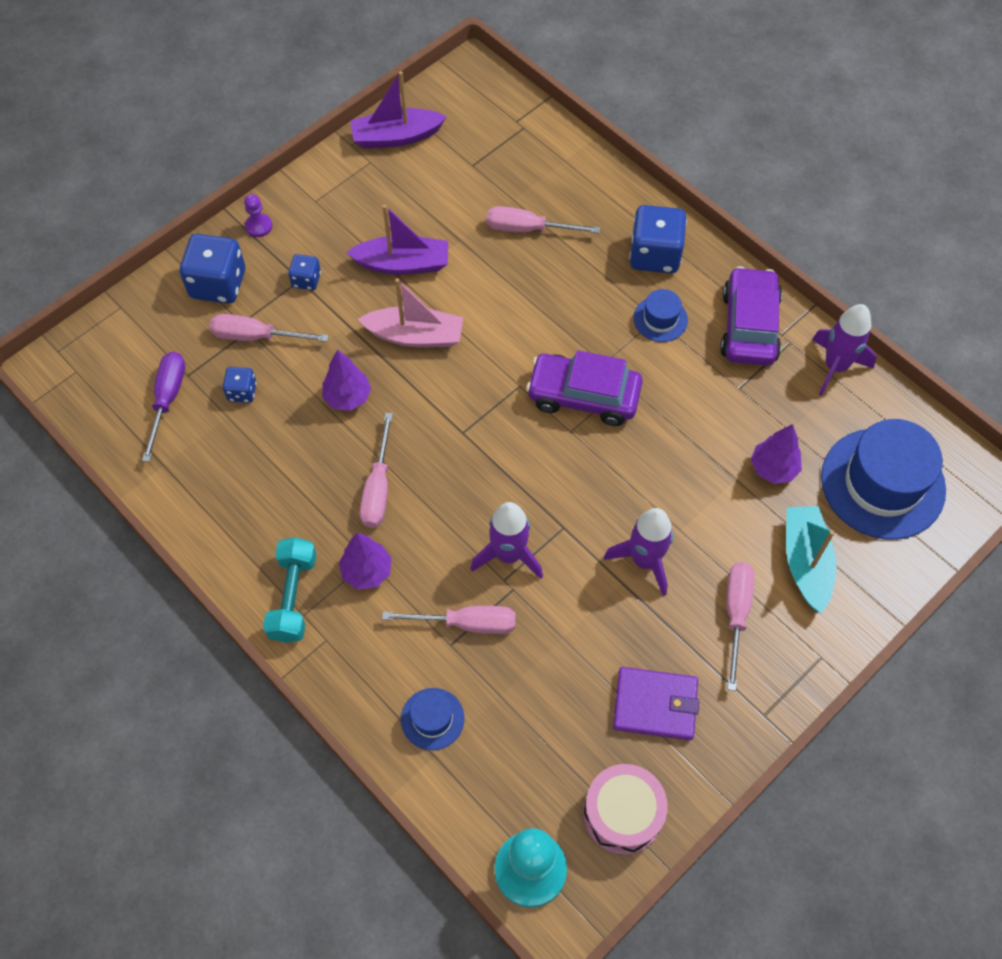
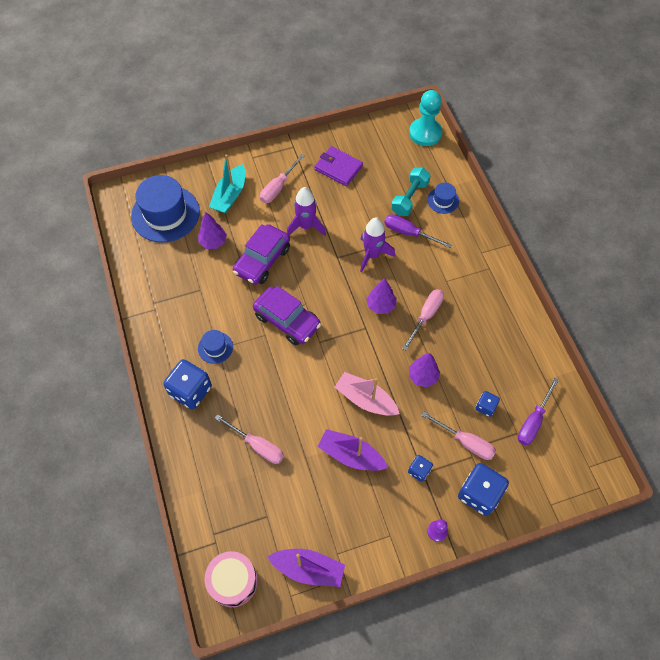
camera: 155 degrees left, 0 degrees up
(293, 597) = (492, 278): turquoise dumbbell -> turquoise dumbbell (409, 198)
(367, 571) = (449, 276): purple tree -> purple tree (381, 305)
(466, 623) = (409, 233): pink screwdriver -> purple screwdriver
(622, 814) = (376, 136): pink drum -> pink drum (233, 581)
(749, 326) = (169, 321): purple car -> purple car (262, 260)
(835, 366) = (140, 279): purple rocket -> none

